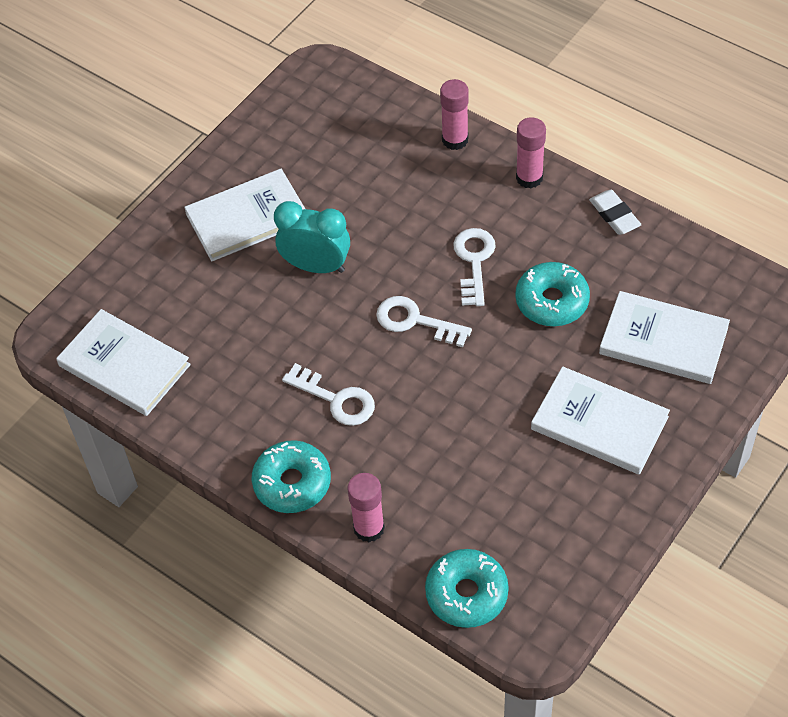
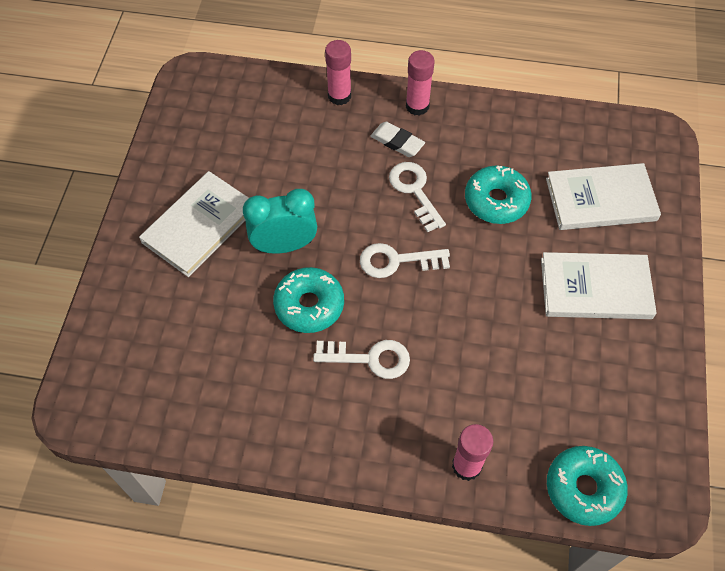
camera: 30 degrees left, 5 degrees up
(124, 365) = (158, 407): white book -> none
(292, 483) = (376, 453): turquoise donut -> turquoise donut (309, 305)
(614, 215) = (501, 112): white eraser -> white eraser (397, 142)

